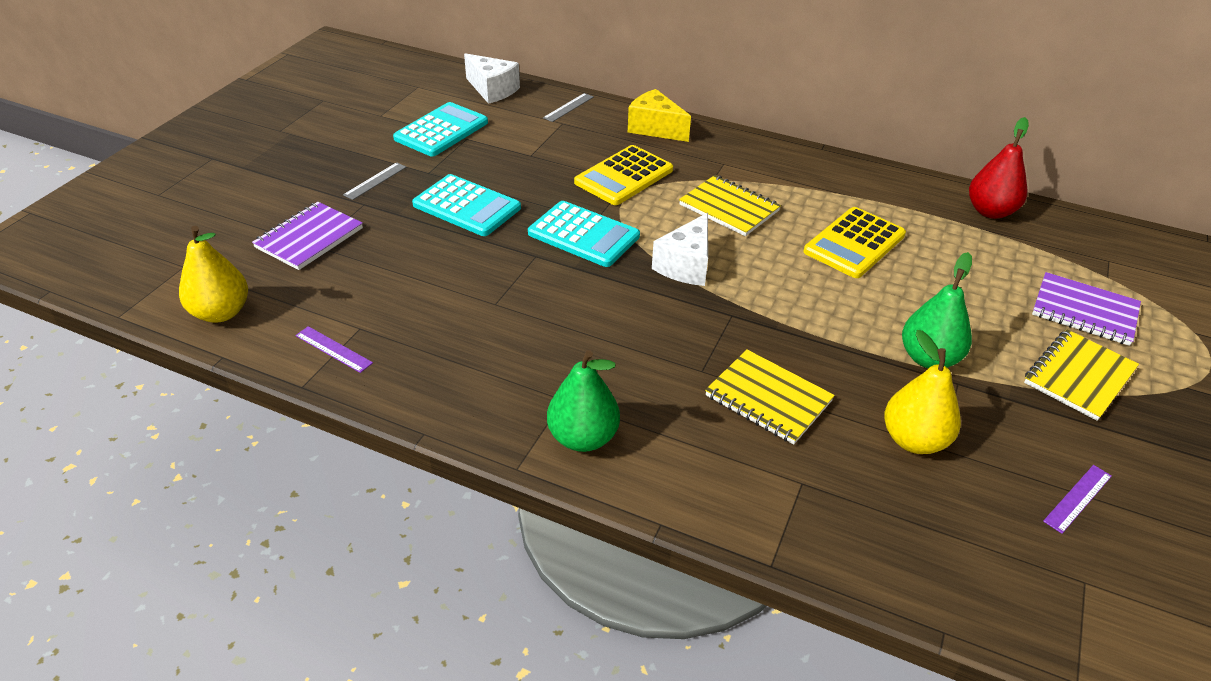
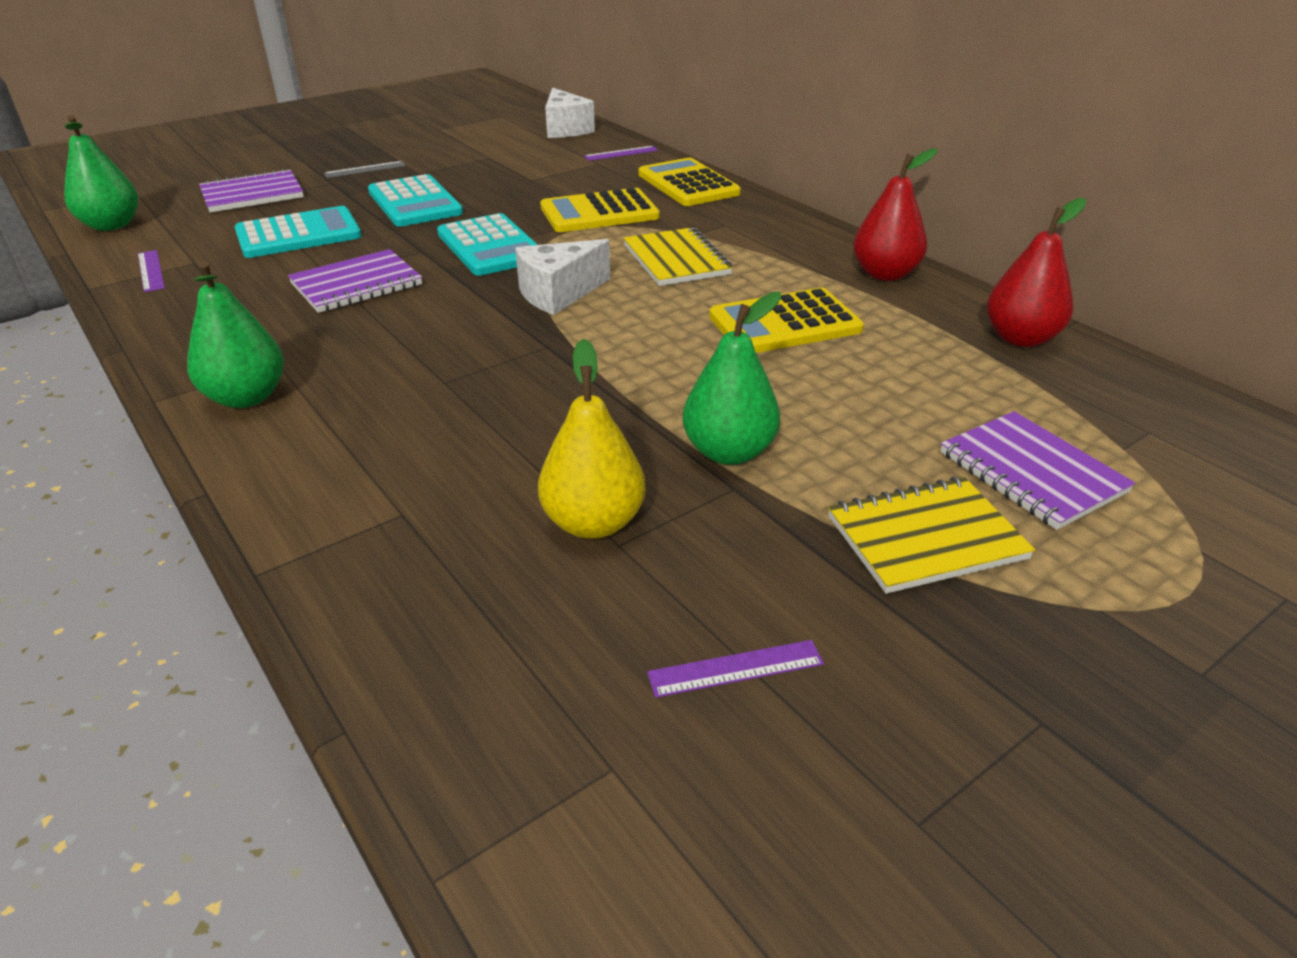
camera: 30 degrees right, 5 degrees down
(221, 312) = (112, 225): yellow pear -> green pear
(441, 131) = (475, 148): turquoise calculator -> turquoise calculator (299, 234)
(528, 306) = (356, 284): none -> purple notebook
(568, 107) = (621, 153): grey ruler -> purple ruler
(655, 128) = (688, 184): yellow cheese -> yellow calculator
(768, 399) = (478, 427): yellow notebook -> none
(868, 180) = (885, 274): none -> red pear

